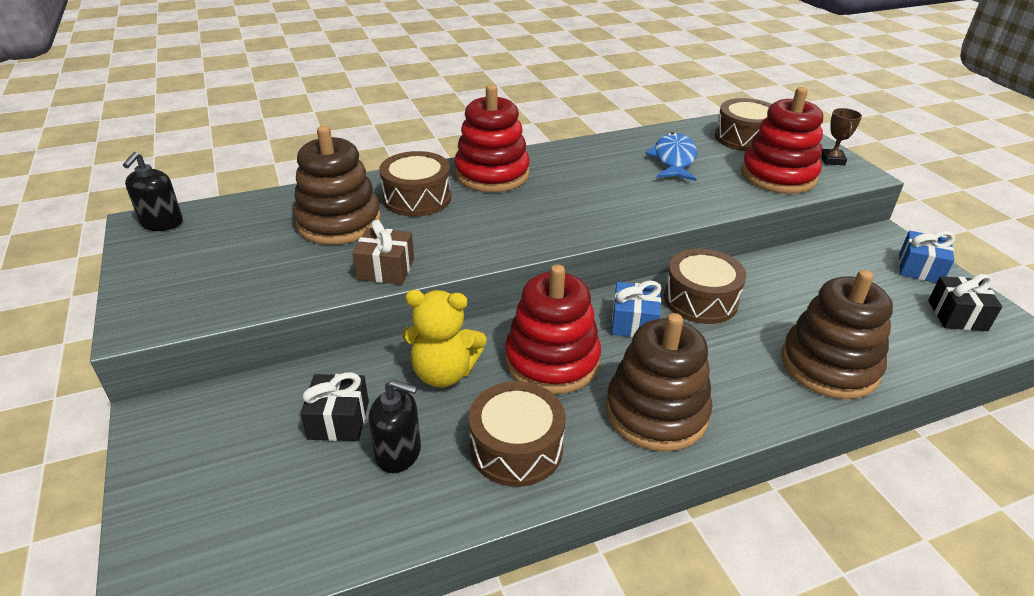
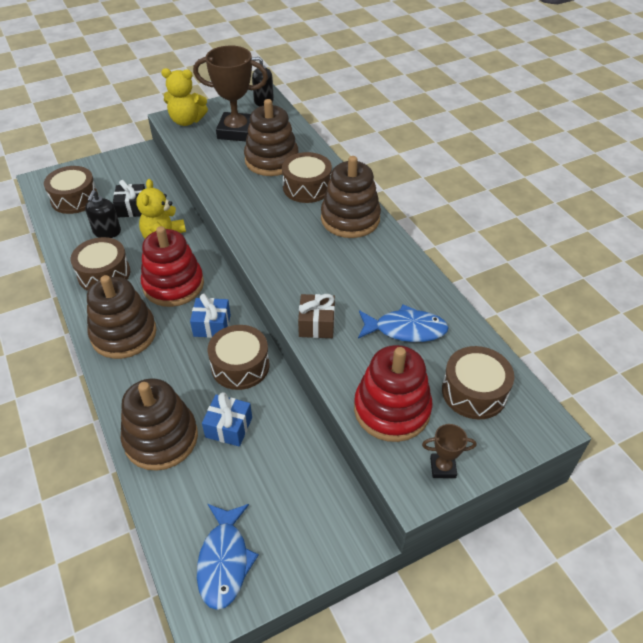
camera: 85 degrees right, 10 degrees up
(162, 305) = (186, 121): none -> yellow teddy bear
(237, 251) = (236, 131): none -> brown trophy
(266, 519) = (74, 199): none -> brown drum
(386, 269) = (220, 186): brown gift -> brown gift (317, 324)
(492, 174) = (350, 219): red stacking toy -> brown stacking toy
(920, 268) = (301, 552): blue gift -> blue gift (229, 427)
(957, 315) = (224, 561): black gift -> blue fish

